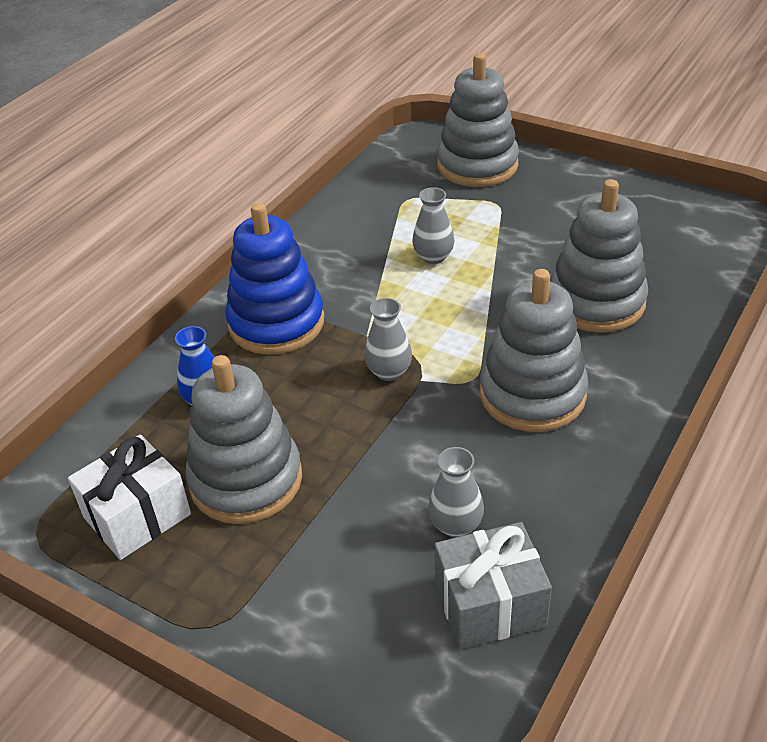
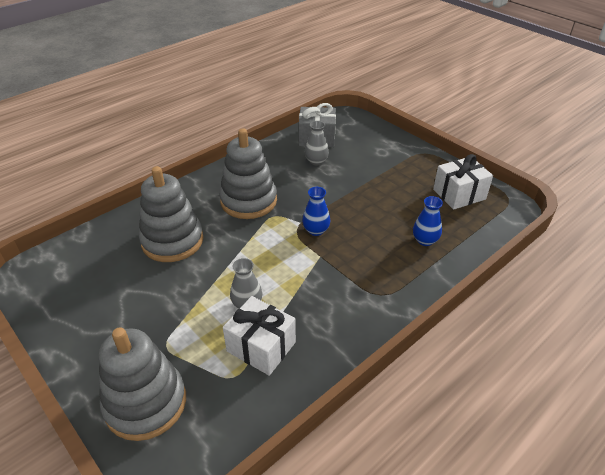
camera: 165 degrees left, 0 degrees up
(246, 480) = (405, 197): grey stacking toy -> none
(276, 323) = (375, 280): blue stacking toy -> none
(389, 371) = (316, 230): grey vase -> blue vase
(392, 225) = (261, 347): none -> white gift

